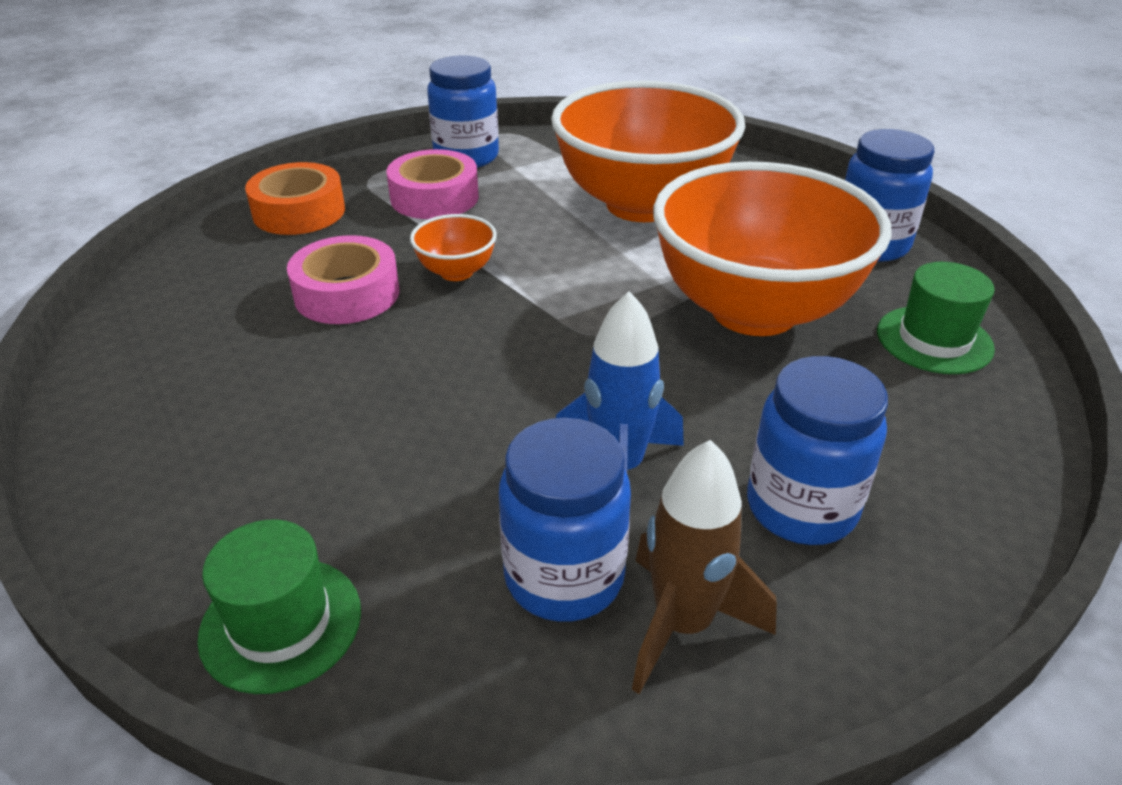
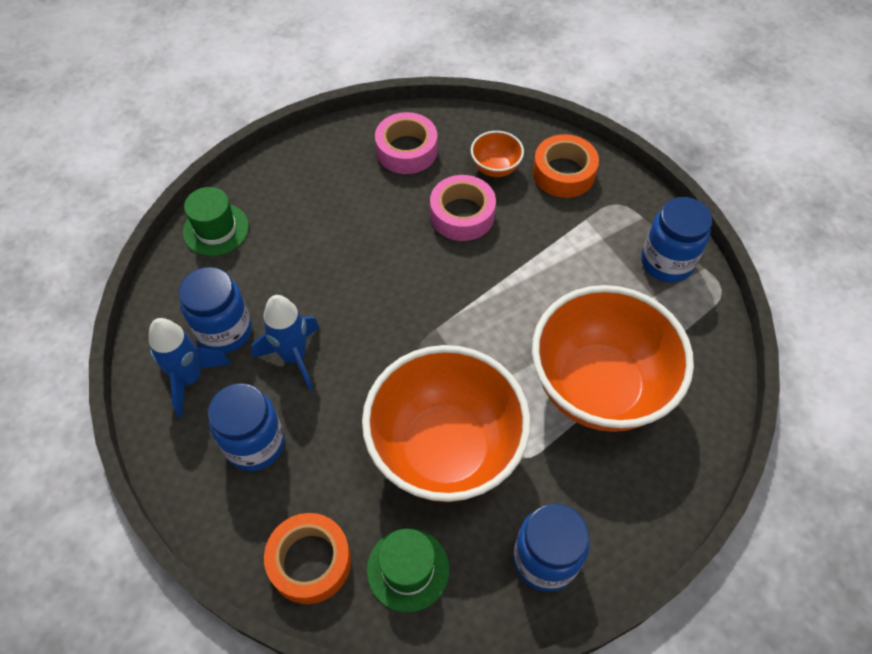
camera: 90 degrees right, 20 degrees up
(434, 197) = (593, 247): pink tape -> pink tape (406, 150)
(456, 272) = (490, 269): orange bowl -> orange bowl (495, 168)
(682, 624) = (190, 378): brown rocket -> blue rocket
(971, 429) = (310, 561): none -> orange tape

